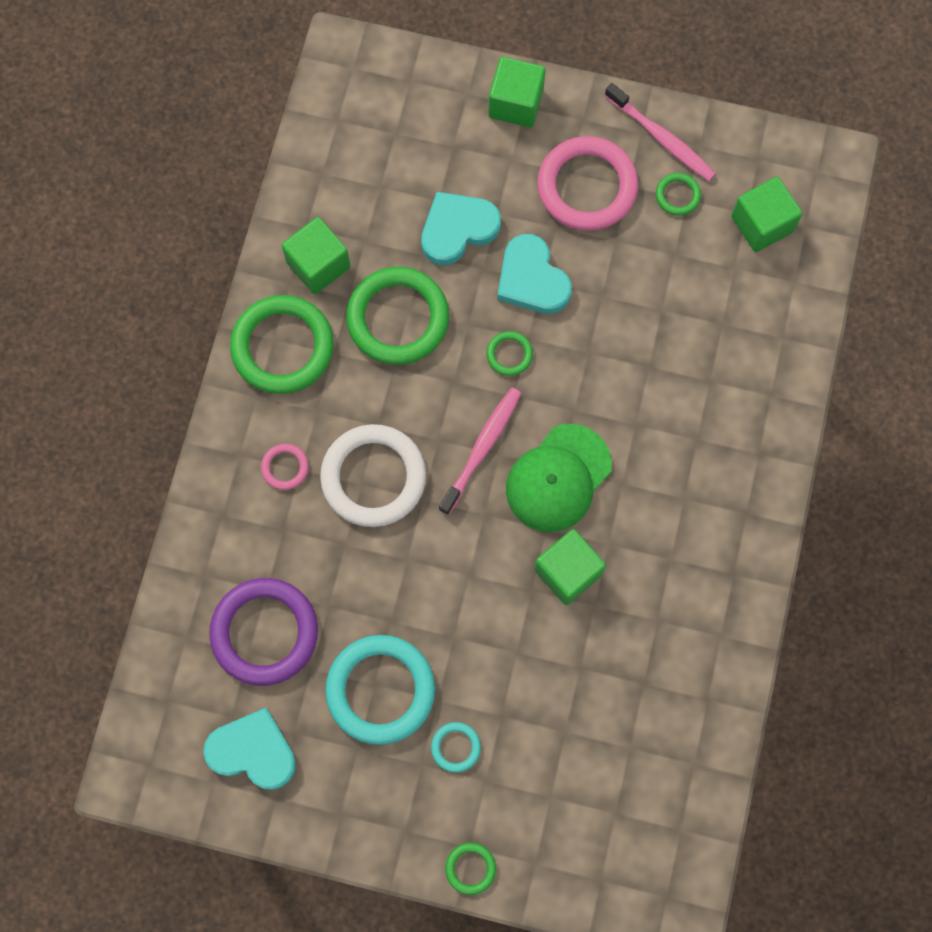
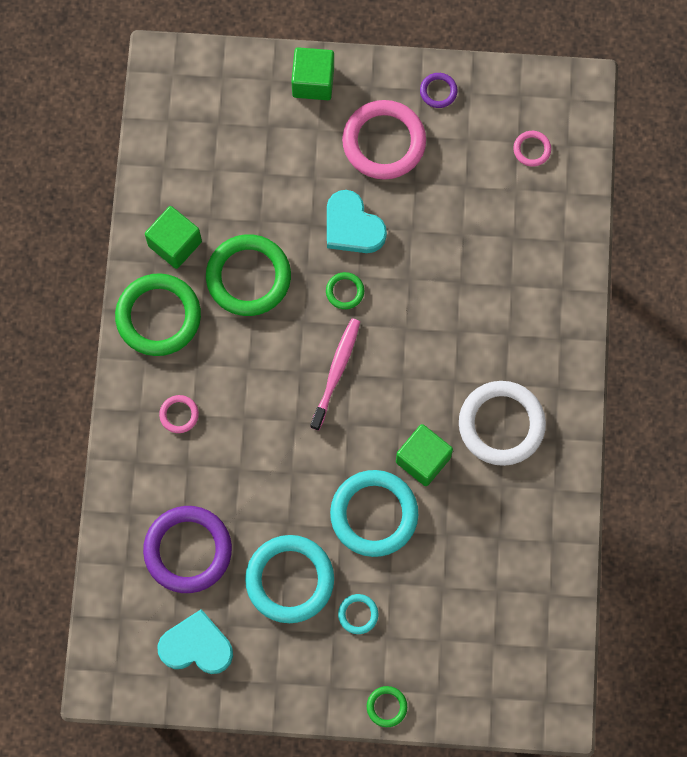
camera: 10 degrees left, 0 degrees up
(373, 477) = (252, 410): white ring -> white ring (501, 424)
(457, 229) = (284, 195): turquoise heart -> none
(497, 628) = (374, 514): none -> turquoise ring
(558, 478) = (402, 385): green cap -> none
(661, 138) = (438, 91): pink toothbrush -> purple ring
(677, 195) = (459, 137): green ring -> none
(762, 224) = (532, 149): green cube -> pink ring

